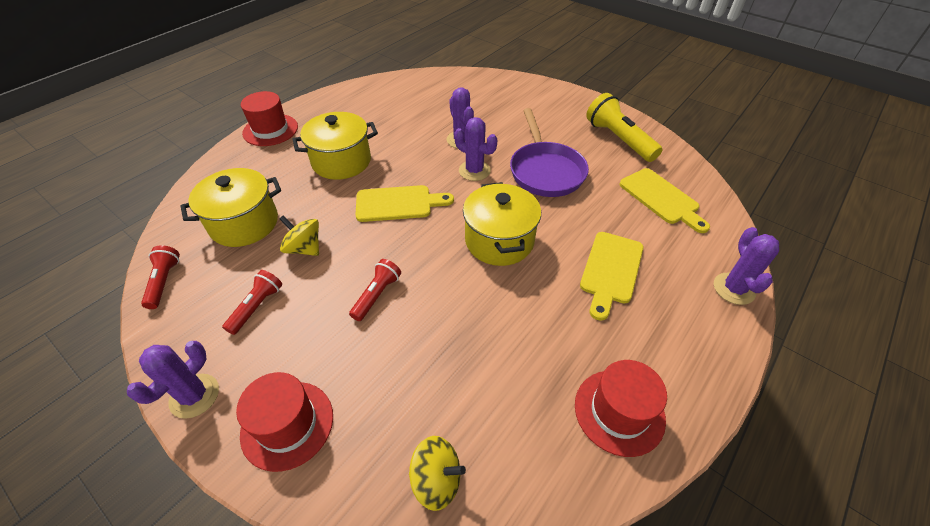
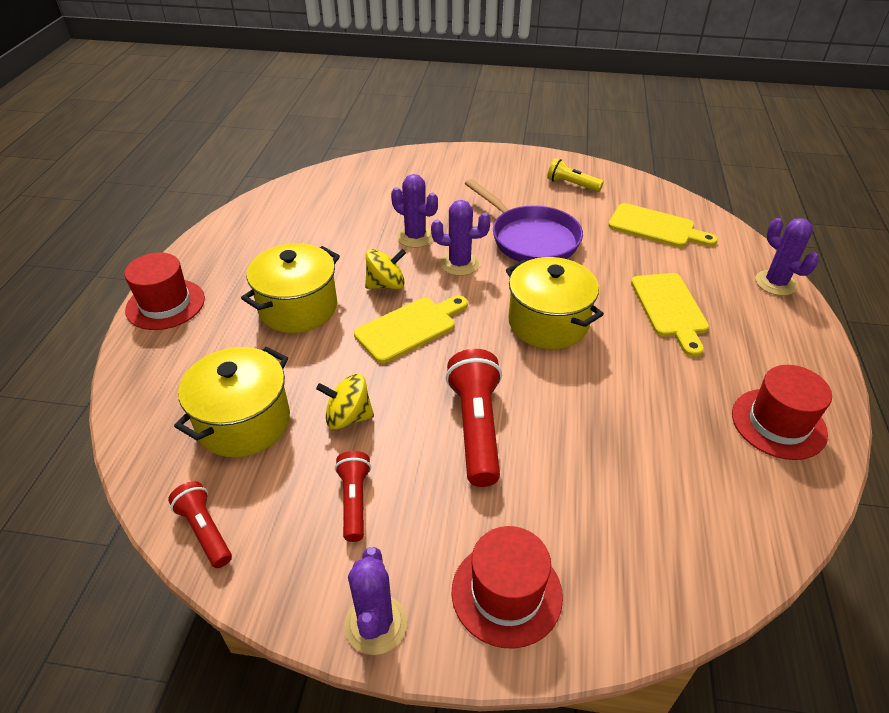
camera: 30 degrees left, 5 degrees down
(377, 295) = (477, 427): red flashlight -> red flashlight, size x1.71
(436, 480) = (689, 559): yellow spinning top -> yellow spinning top (386, 285)
(619, 139) = (572, 184): yellow flashlight -> yellow flashlight, size x0.58

